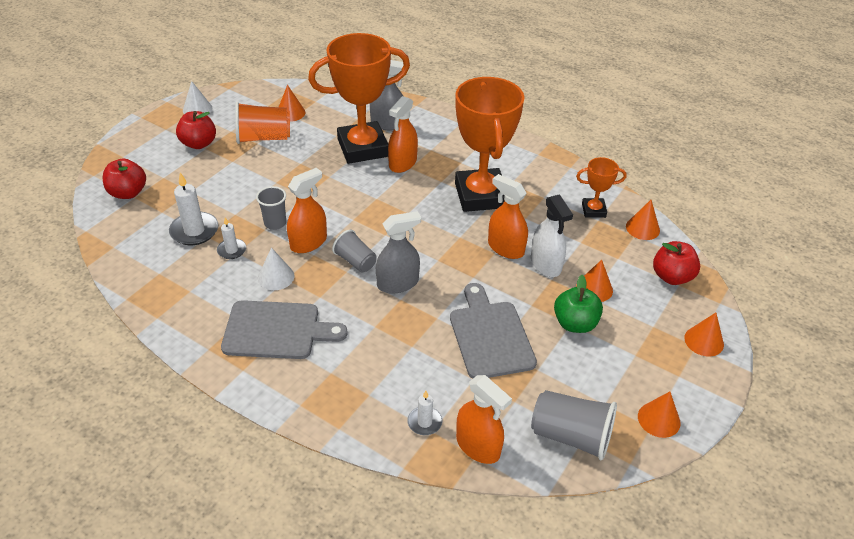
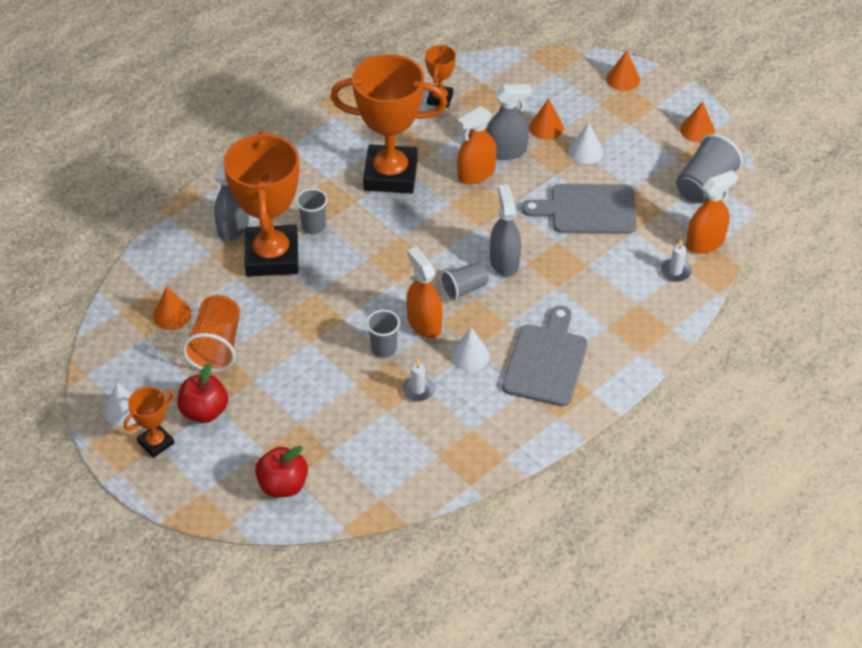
camera: 75 degrees left, 5 degrees up
(168, 128) = (156, 443): none -> orange trophy
(194, 231) = (375, 421): white candle -> none
(403, 163) = (313, 226): orange spray bottle -> grey cup
(545, 264) = (506, 151): white spray bottle -> grey spray bottle
(575, 323) = (585, 151): green apple -> white cone
(642, 228) = (475, 73): orange cone -> none
(671, 277) = (544, 74): red apple -> none

